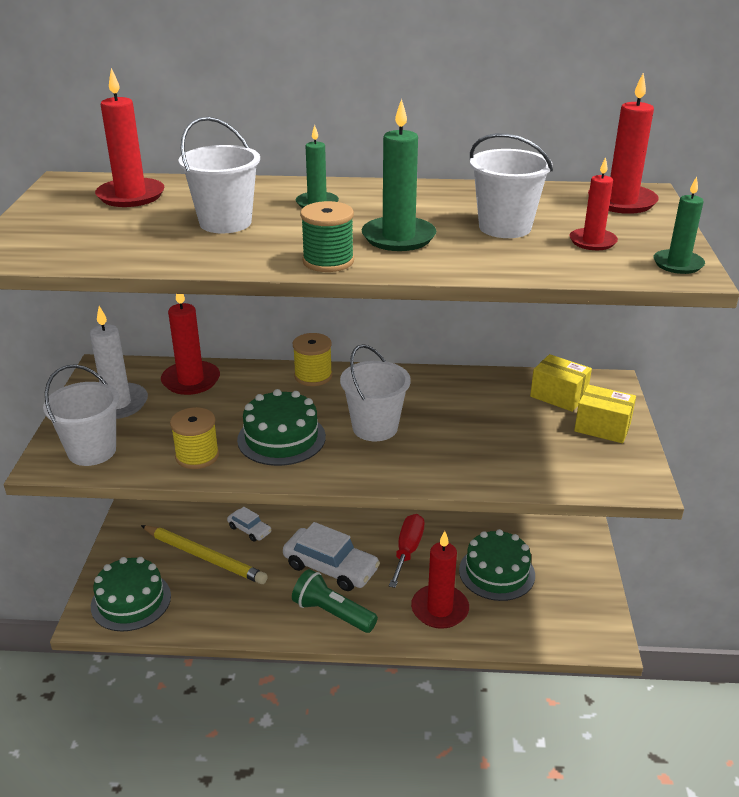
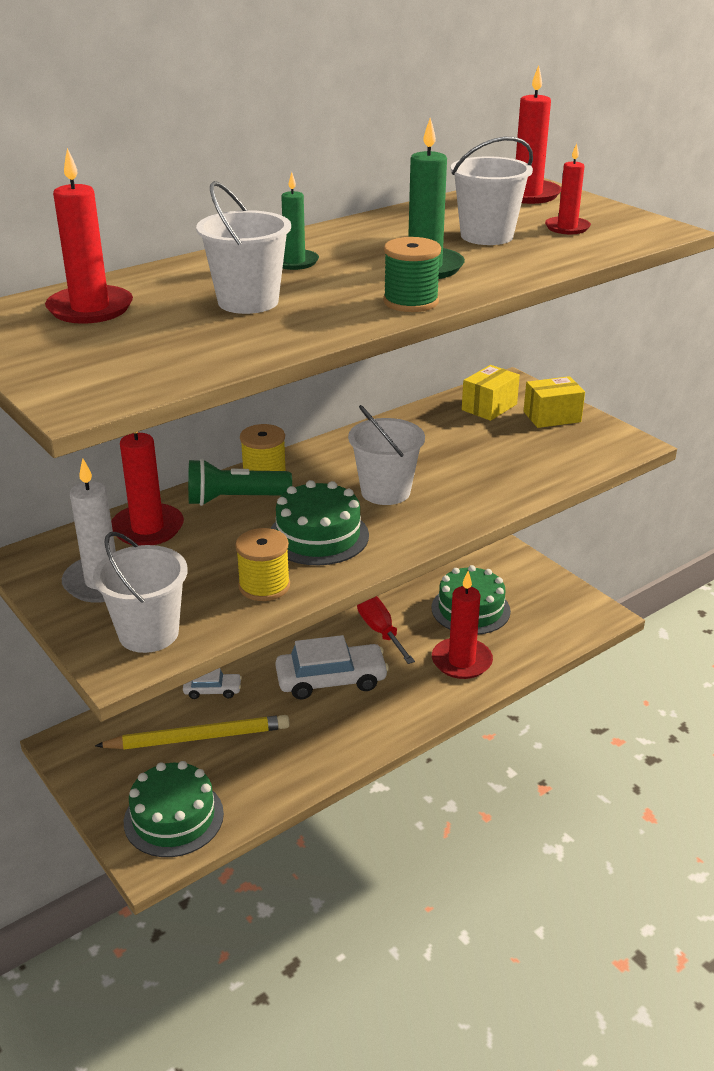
camera: 40 degrees left, 0 degrees up
(332, 613) = (380, 715): green flashlight -> green flashlight (235, 499)
(558, 396) = (489, 407): yellow box -> yellow box turned 45 degrees counterclockwise
(678, 264) = (649, 226): green candle -> none

